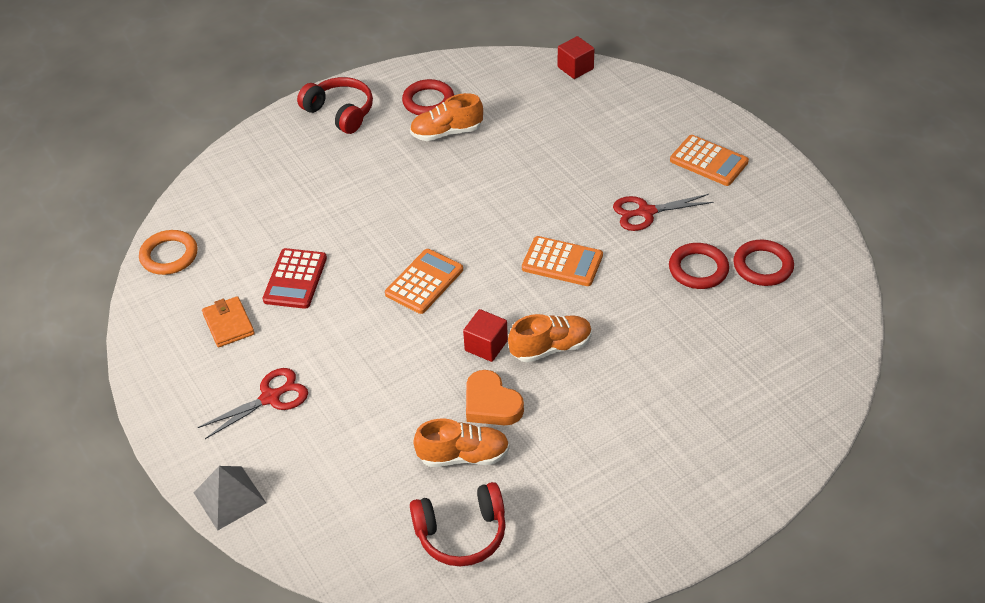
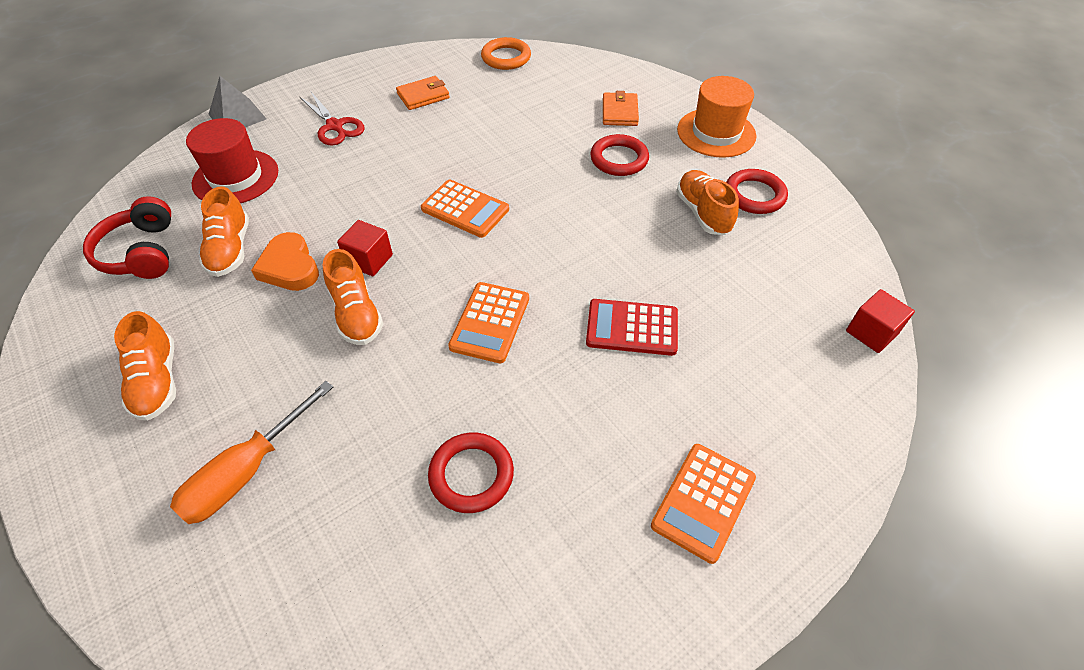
camera: 85 degrees right, 5 degrees up
(294, 172) = (619, 112): none -> orange wallet
(295, 279) = (474, 126): red calculator -> red calculator (632, 328)
(340, 112) = (716, 133): red headphones -> orange hat
(349, 475) = (236, 177): none -> red hat
(491, 404) = (289, 267): orange heart -> orange heart turned 75 degrees counterclockwise
(624, 475) = (157, 381): none -> orange shoe
(646, 212) = (583, 413): red scissors -> none
(704, 395) = (247, 471): none -> orange screwdriver
(763, 266) = (474, 567): red ring -> red ring (619, 159)

